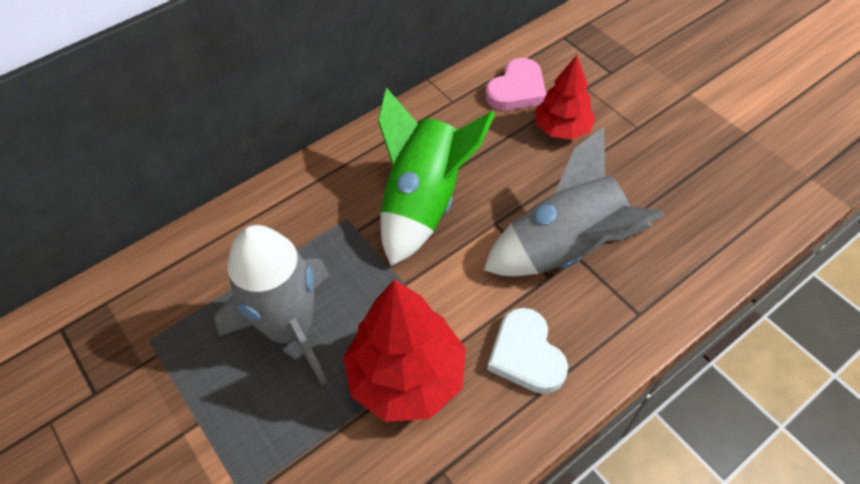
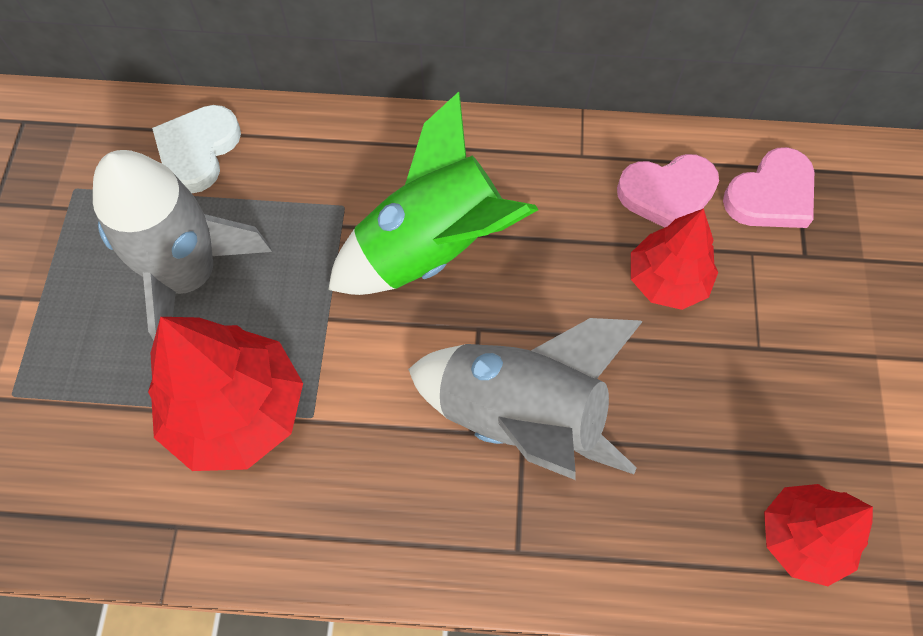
camera: 40 degrees right, 10 degrees up
(526, 355) = (362, 490): white heart -> white heart (198, 150)
(565, 56) = (771, 195): none -> pink heart
(751, 195) = (803, 538): none -> red tree

